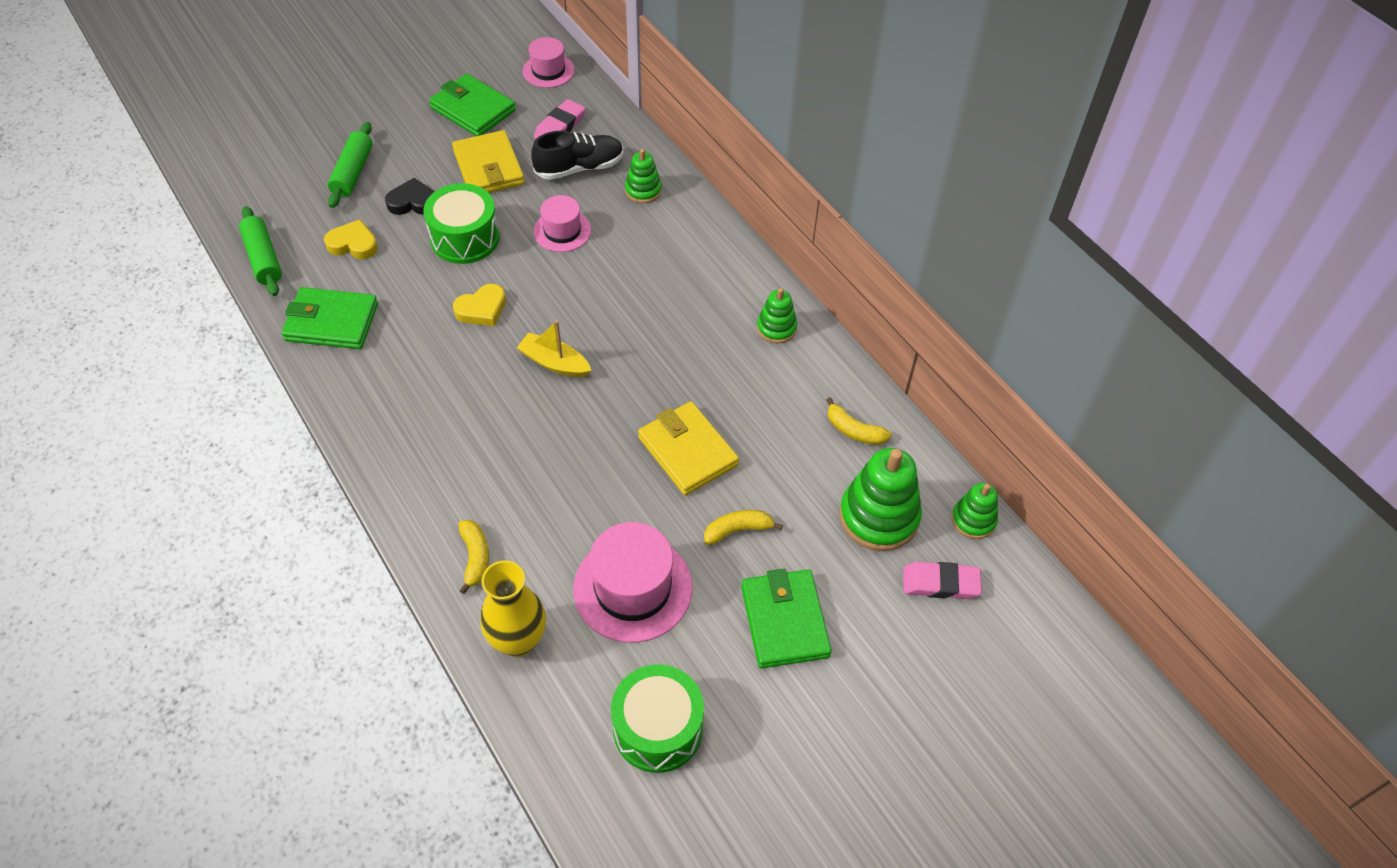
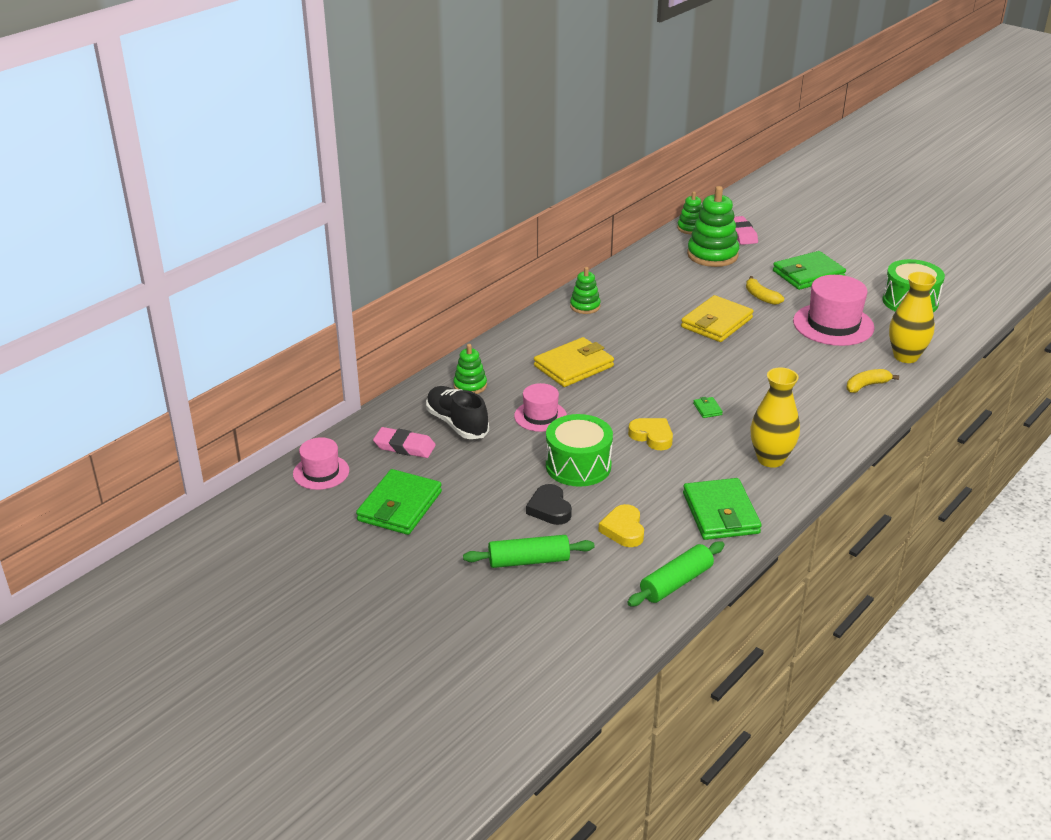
camera: 105 degrees left, 20 degrees down
(389, 396) = (770, 459): none -> yellow vase
(489, 167) = (480, 475): yellow wallet -> yellow wallet (573, 366)
(506, 374) = (707, 409): none -> green wallet
(554, 363) = (681, 390): yellow boat -> none
(854, 430) = (654, 269): yellow banana -> none

